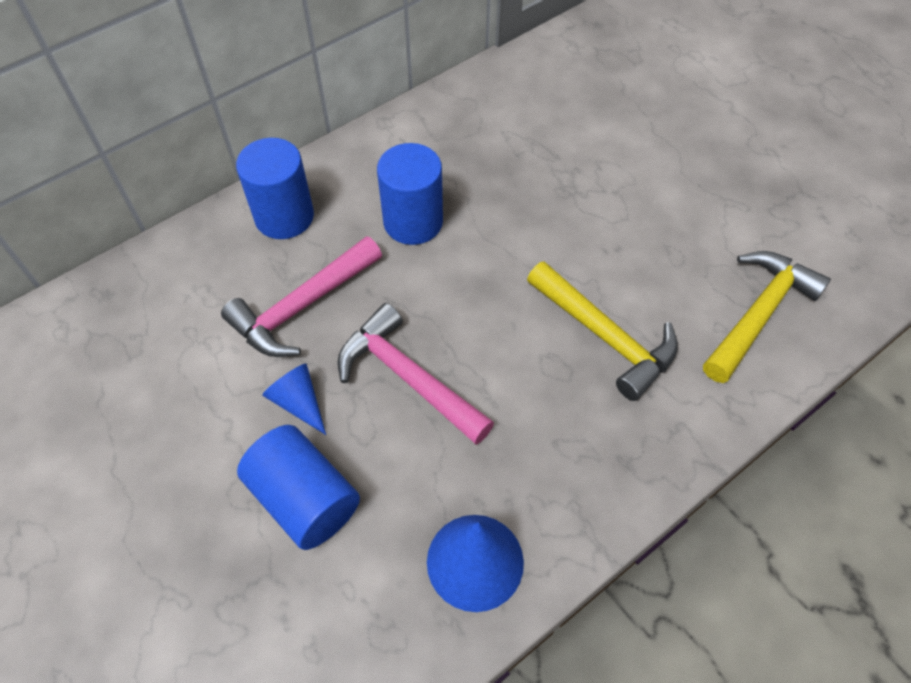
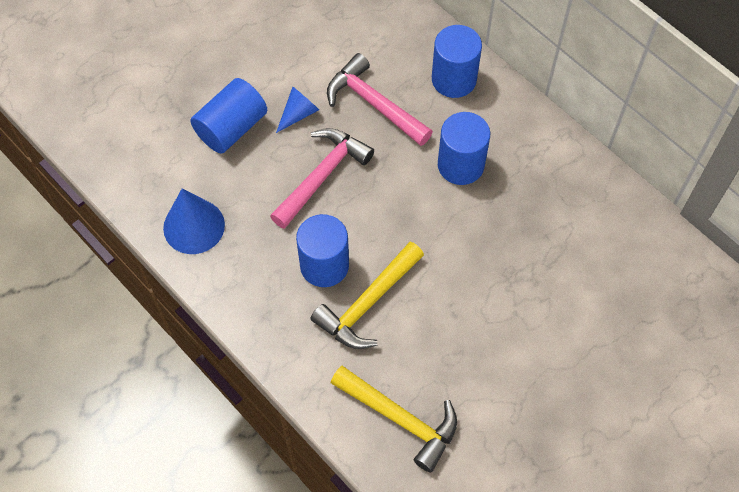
camera: 85 degrees right, 5 degrees up
(549, 383) = (324, 265): none -> blue cylinder

